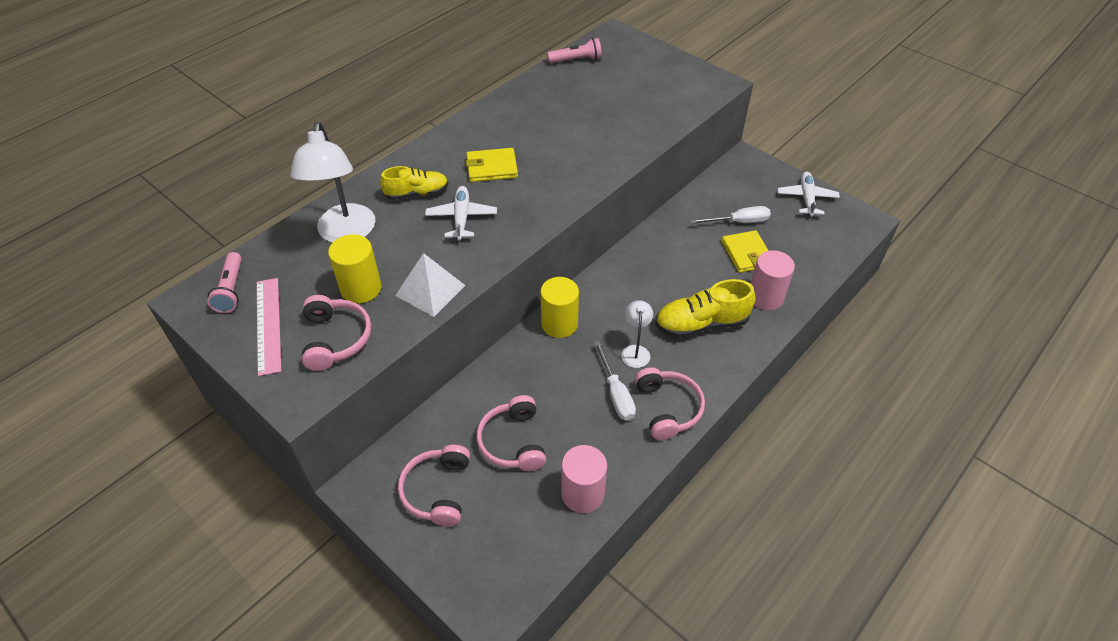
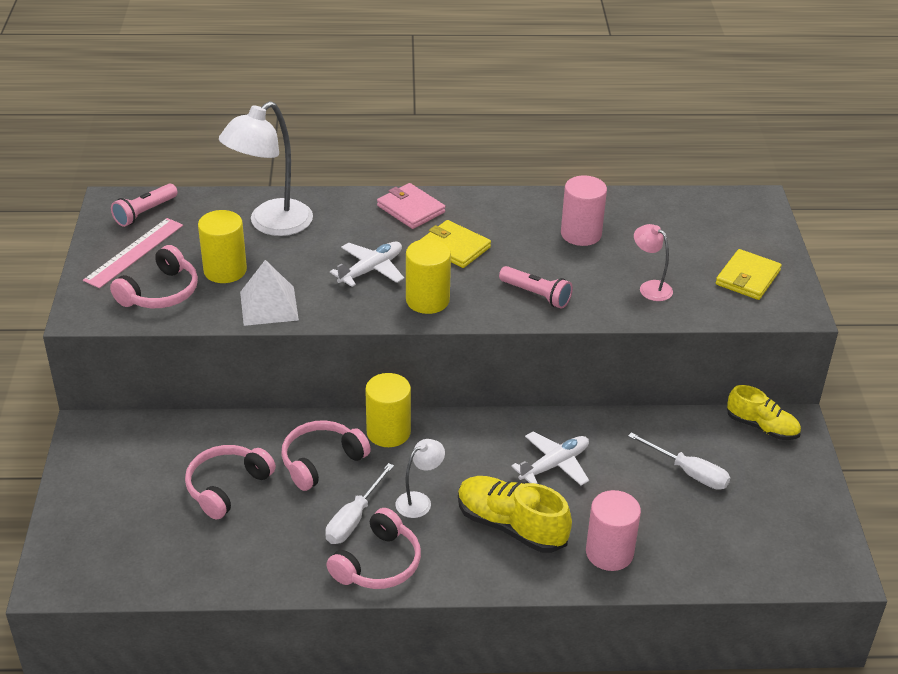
camera: 45 degrees right, 10 degrees down
(417, 193) = (365, 229): yellow shoe -> yellow shoe (762, 427)
(427, 161) = (411, 209): none -> pink wallet
(438, 491) = (131, 475): pink headphones -> pink headphones (321, 461)
(526, 213) = (427, 300): none -> yellow cylinder
(576, 60) = (677, 203): pink flashlight -> pink flashlight (536, 295)
(582, 493) = (222, 564): pink cylinder -> pink cylinder (581, 234)
(635, 119) = (650, 287): none -> pink lamp
(747, 254) = (651, 504): yellow wallet -> yellow wallet (747, 278)
(806, 198) = (803, 504): white plane -> white plane (554, 464)

